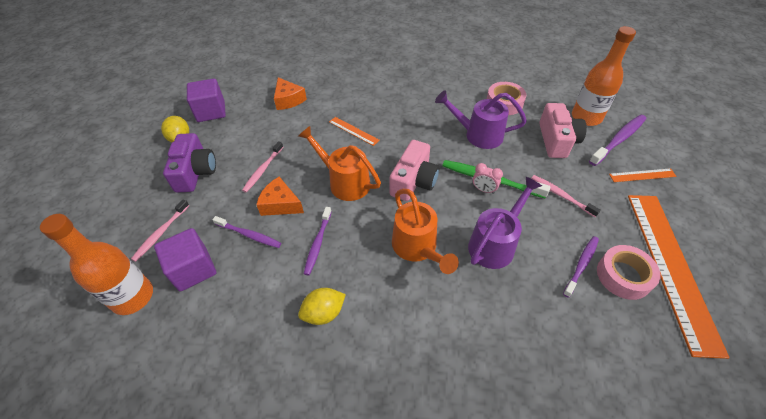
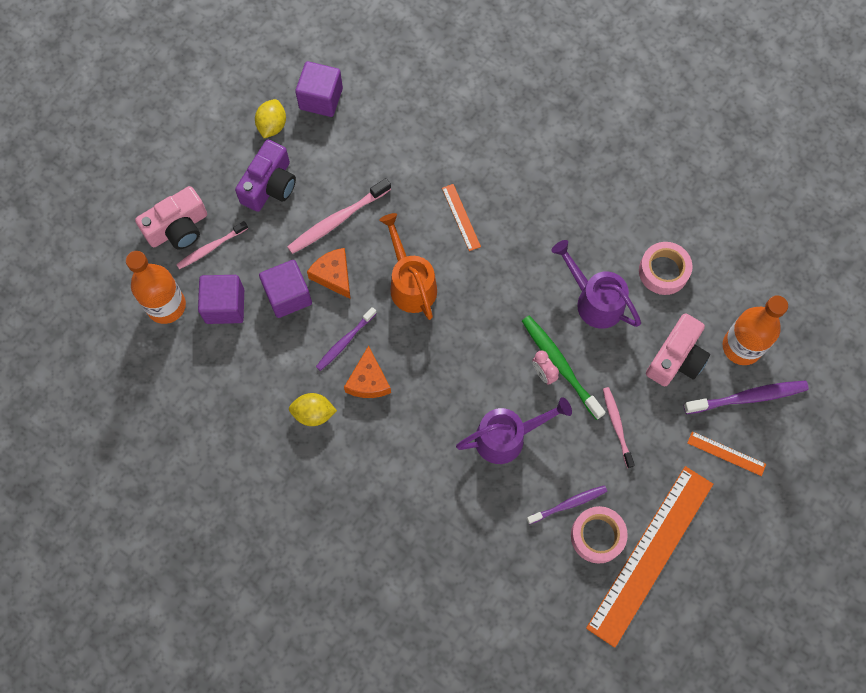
camera: 30 degrees right, 20 degrees up
(249, 235) = (288, 295): purple toothbrush -> purple cube
(263, 170) = (337, 220): pink toothbrush -> pink toothbrush, size x1.52
(288, 100) = (415, 126): orange cheese -> orange cheese (368, 381)
(414, 181) = (480, 322): pink camera -> pink camera (178, 228)
(417, 248) = (432, 400): orange watering can -> none

